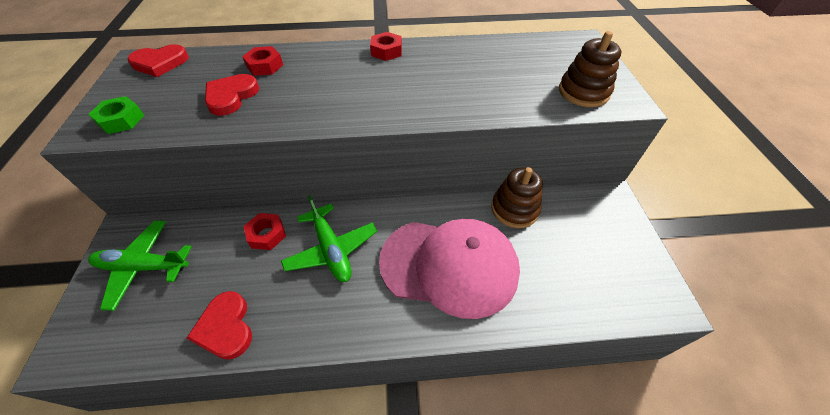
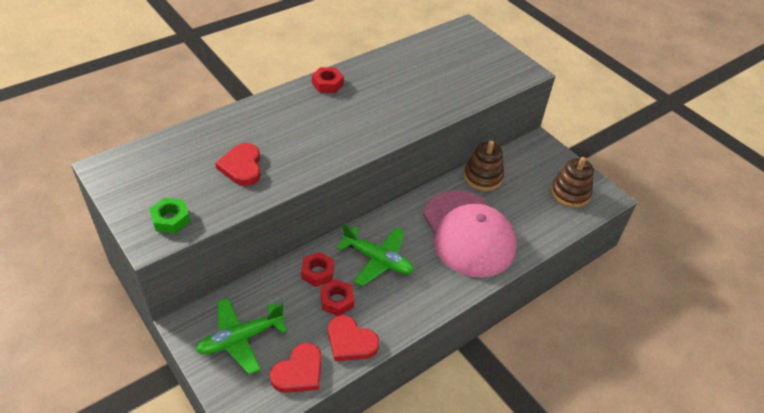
camera: 35 degrees left, 5 degrees down
(160, 63) = (135, 161): red heart -> red heart (299, 372)
(265, 66) = (238, 131): red nut -> red nut (337, 301)
(449, 266) = (468, 233): pink cap -> pink cap turned 90 degrees clockwise
(583, 92) = (495, 73): brown stacking toy -> brown stacking toy (570, 193)

